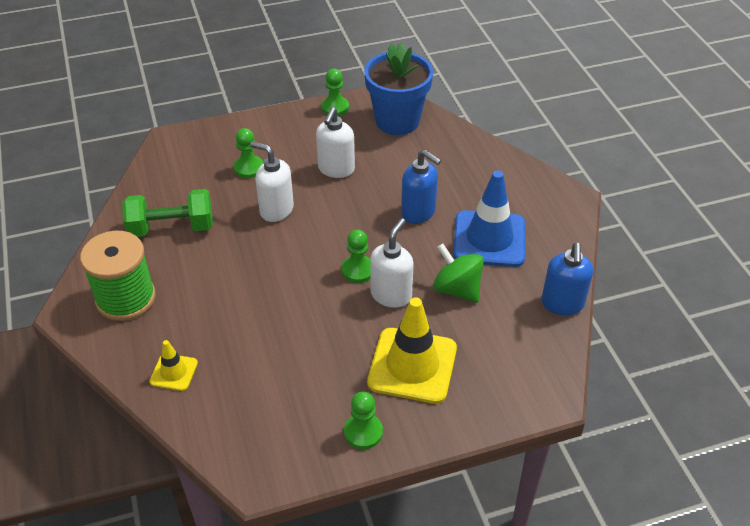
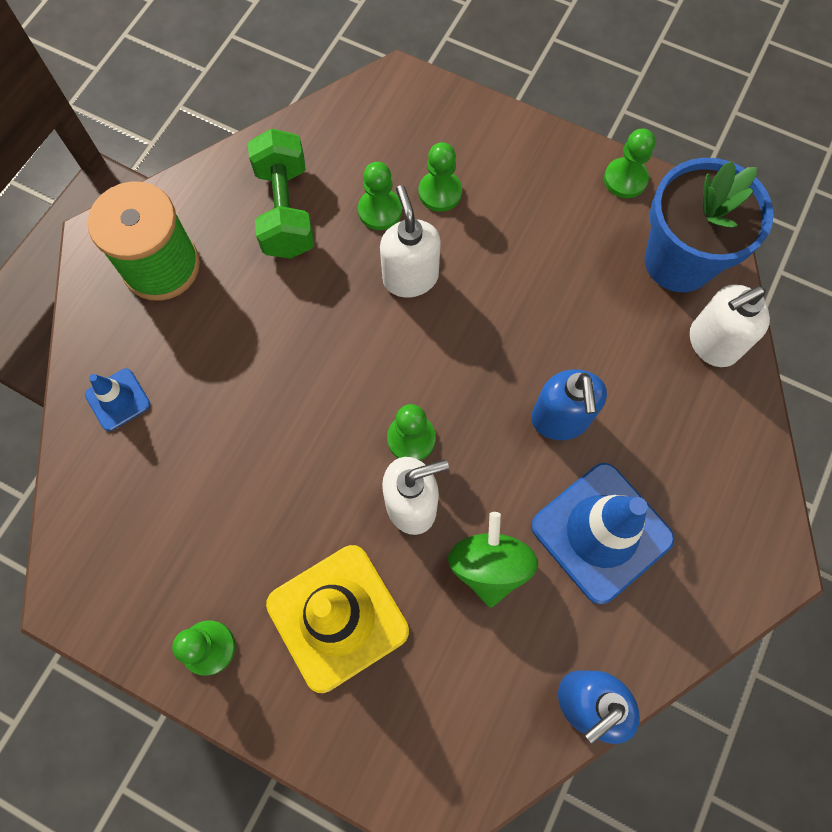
camera: 45 degrees right, 25 degrees up
(171, 228) = (285, 211): green dumbbell -> green dumbbell turned 45 degrees clockwise
(174, 372) = (118, 400): yellow traffic cone -> blue traffic cone
(225, 195) = (380, 211): none -> green pawn
(336, 169) = (532, 274): white soap dispenser -> white soap dispenser (712, 343)

